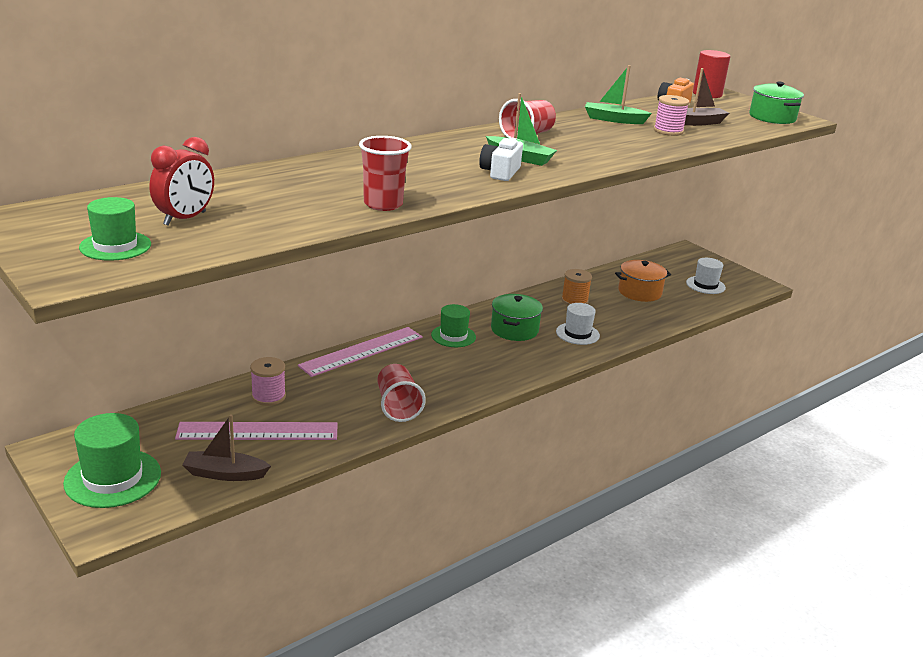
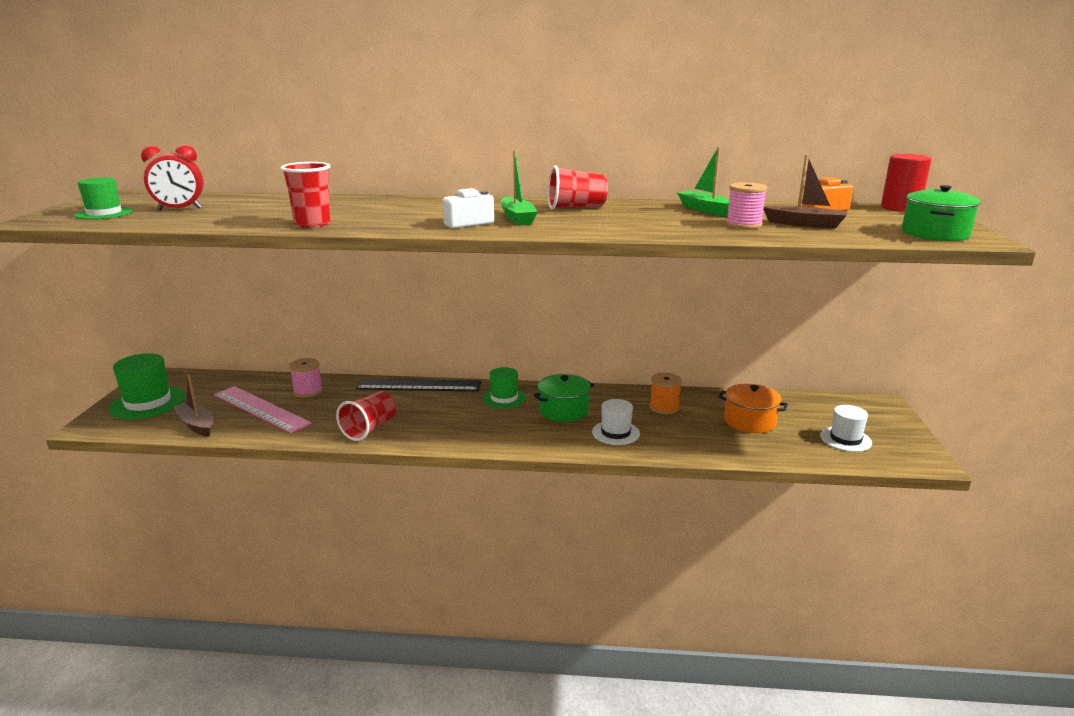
camera: 45 degrees right, 5 degrees down
(362, 351) = (419, 385): pink ruler -> black ruler

